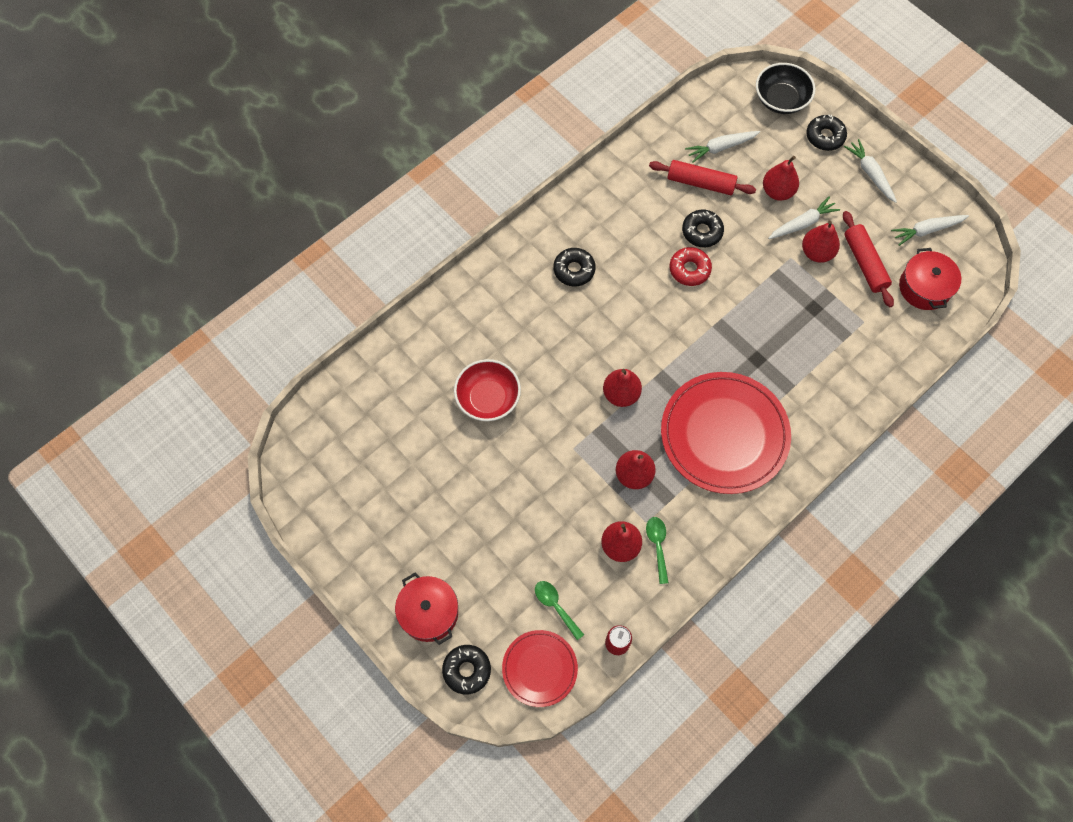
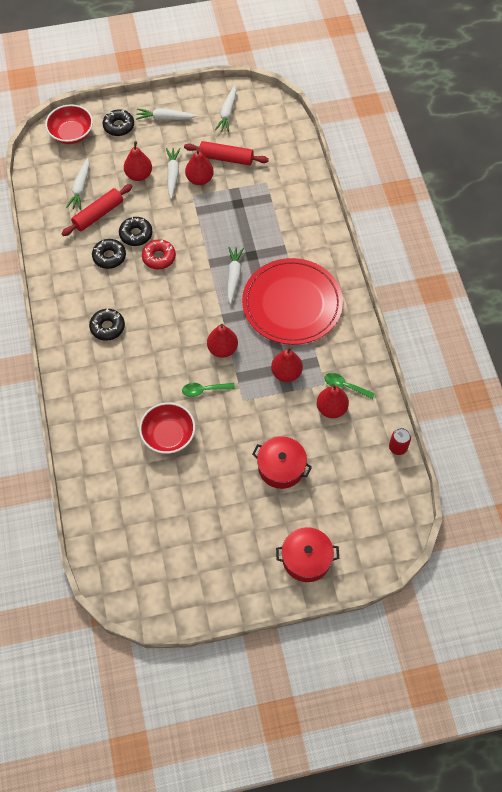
camera: 60 degrees left, 5 degrees down
(467, 670) = (363, 554): black donut -> black donut (109, 257)
(539, 668) = (388, 505): red plate -> none
(555, 606) = (350, 472): green spoon -> green spoon (204, 390)
(717, 356) = (234, 276): none -> white carrot
(781, 100) = (71, 134): black bowl -> red bowl
(924, 287) = (265, 137): red pot -> red pot (281, 467)

